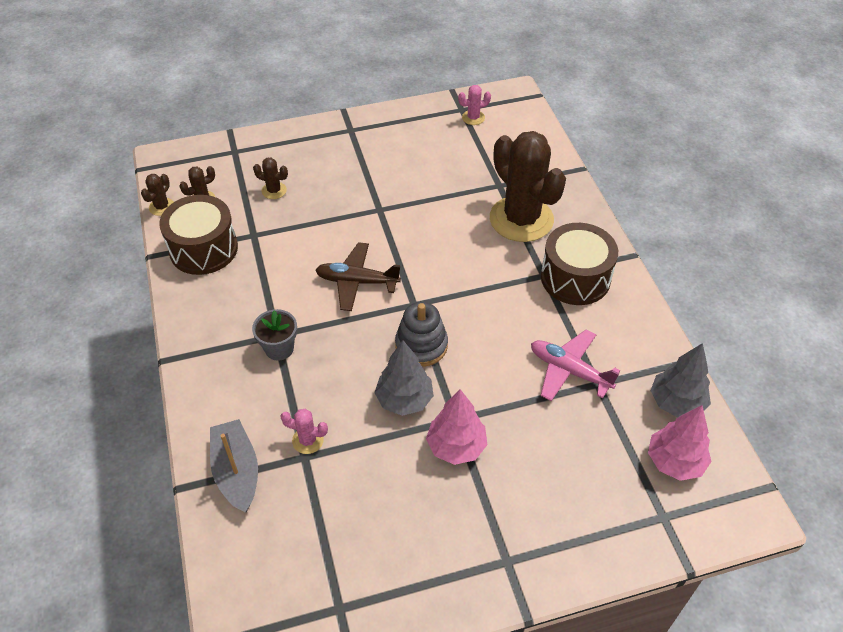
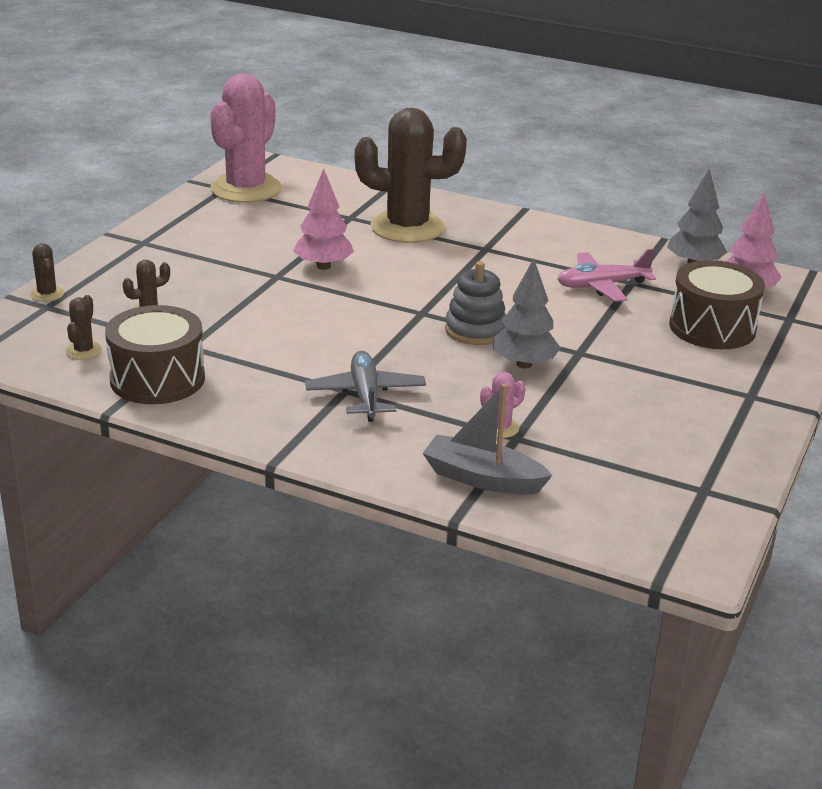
camera: 50 degrees left, 20 degrees down
(162, 207) = (47, 376): brown cactus -> brown cactus (47, 294)
(279, 348) = (365, 395): grey flower pot -> grey plane
(357, 282) = (349, 324): brown plane -> none
(456, 446) = (609, 365): pink tree -> pink tree (323, 266)
(473, 118) = (246, 189): pink cactus -> pink cactus, size x2.50
(575, 278) = (510, 239): brown drum -> brown drum (712, 327)

